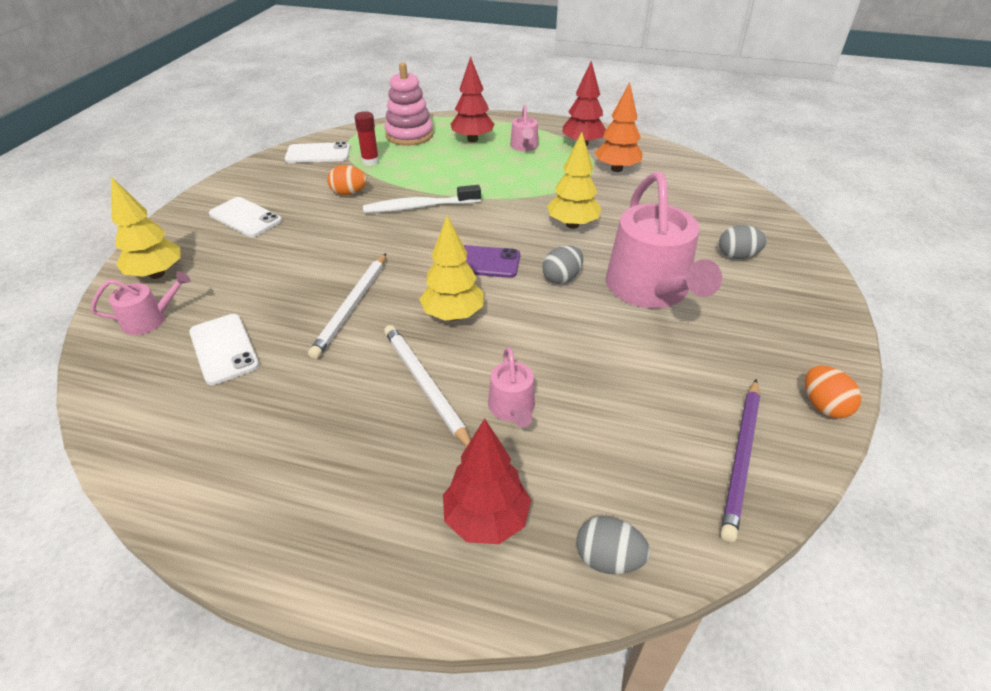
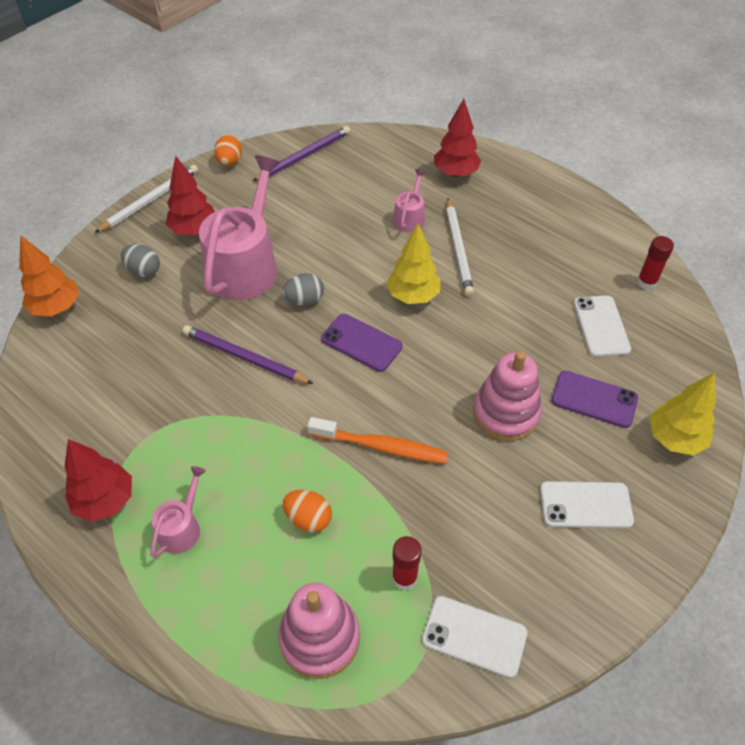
camera: 155 degrees left, 10 degrees up
(150, 319) = (668, 379): pink watering can -> none
(152, 423) = (646, 282): none -> red glue stick
(235, 281) = (594, 399): none -> purple phone
(245, 217) = (585, 505): white phone -> white phone turned 60 degrees counterclockwise
(321, 251) = (506, 413): none -> pink stacking toy
(349, 193) = (453, 508): orange egg -> orange egg (308, 519)
(352, 306) = (492, 332): white pencil -> white pencil (150, 200)
(419, 207) = (381, 446): white toothbrush -> orange toothbrush
(472, 139) = (237, 580): red tree -> red tree (194, 230)
(572, 225) = (244, 357): yellow tree -> purple pencil
(608, 559) = (407, 143): grey egg -> none
(616, 169) = (118, 429): orange tree -> orange tree (56, 308)

